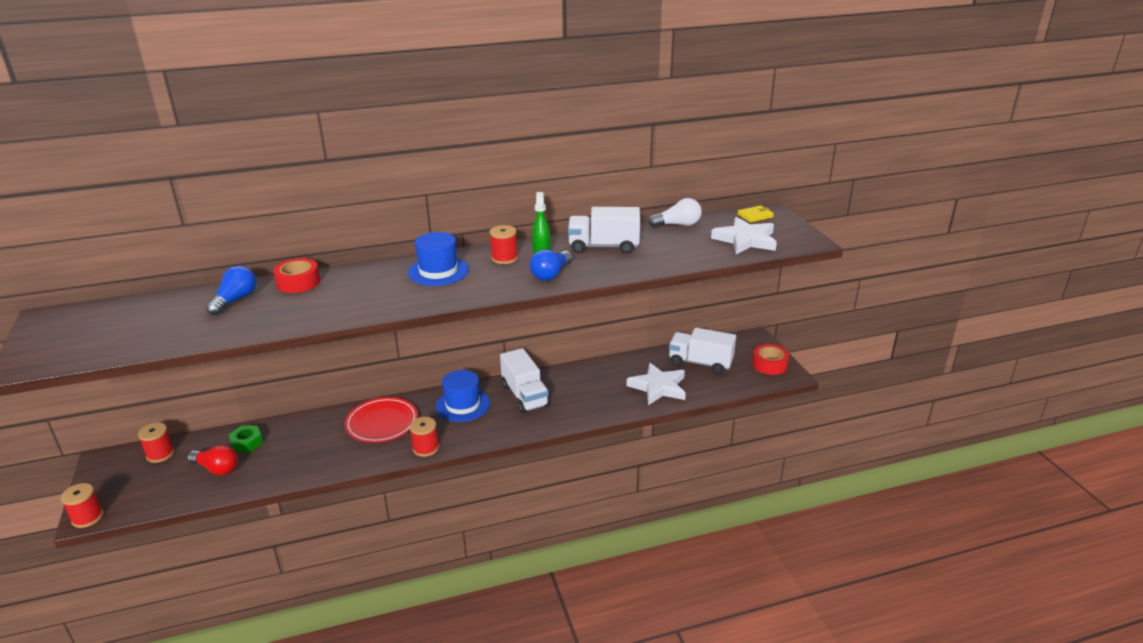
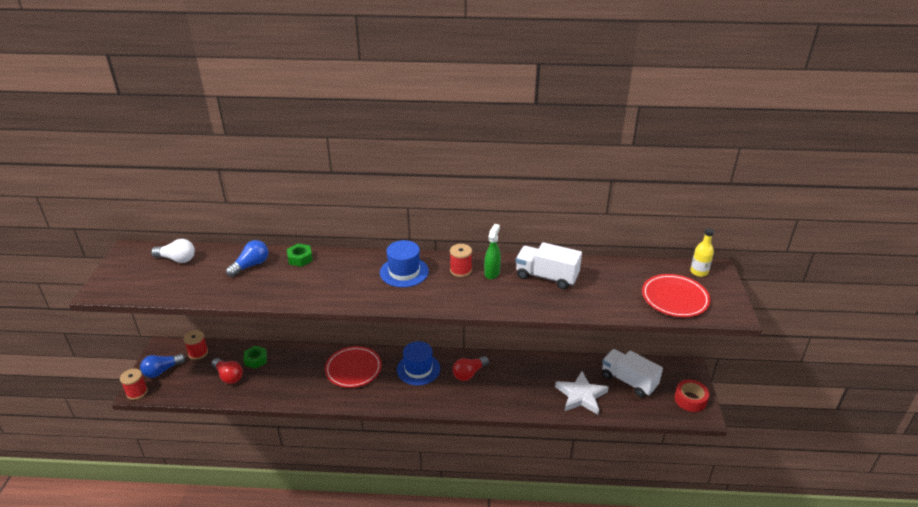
camera: 20 degrees right, 5 degrees up
(298, 282) = (300, 258): red tape -> green nut
(425, 448) = (375, 401): red spool -> none
(524, 395) = (469, 373): white truck -> red light bulb
(551, 274) = (489, 296): blue light bulb -> blue light bulb (162, 370)
(678, 225) = (623, 266): white light bulb -> white light bulb (177, 259)
(745, 240) = (674, 298): white star -> red plate
(755, 216) = (699, 272): yellow wallet -> yellow bottle

